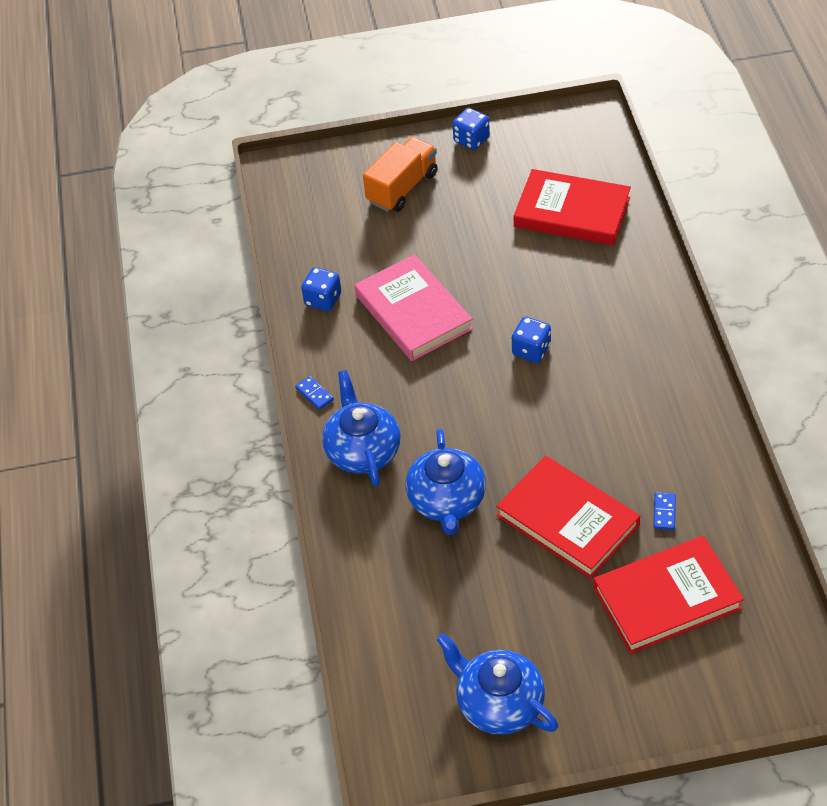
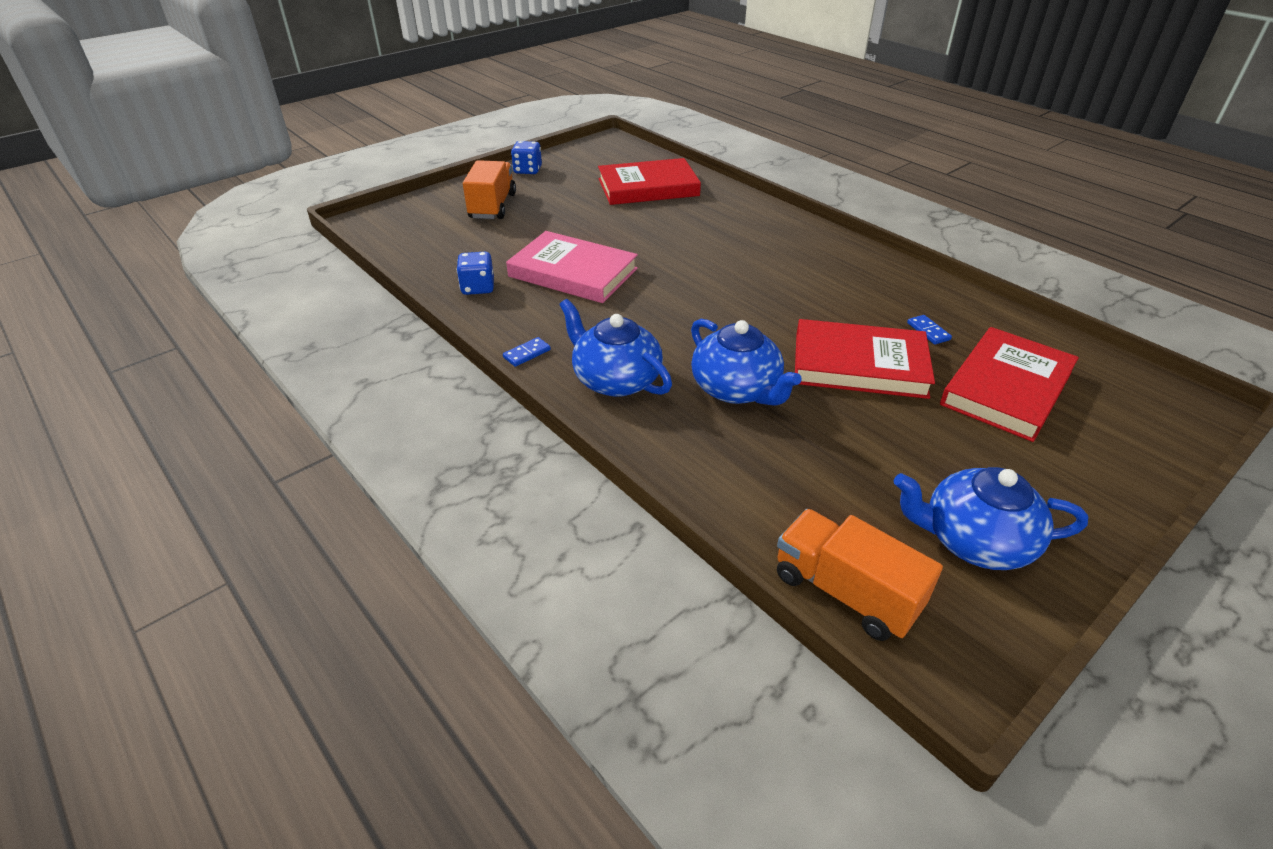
camera: 35 degrees left, 10 degrees down
(314, 394) = (527, 353): blue domino -> blue domino turned 60 degrees counterclockwise
(378, 693) = (845, 592): none -> orange truck
(531, 350) = (701, 267): blue dice -> none

